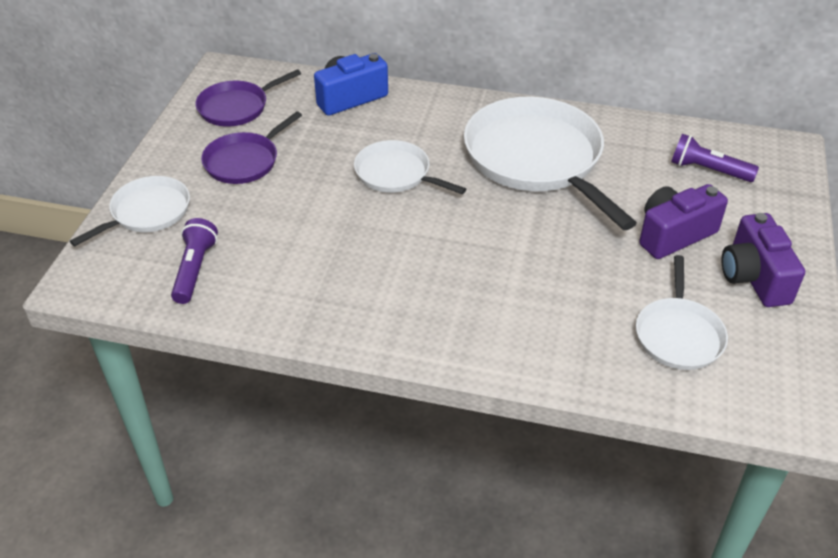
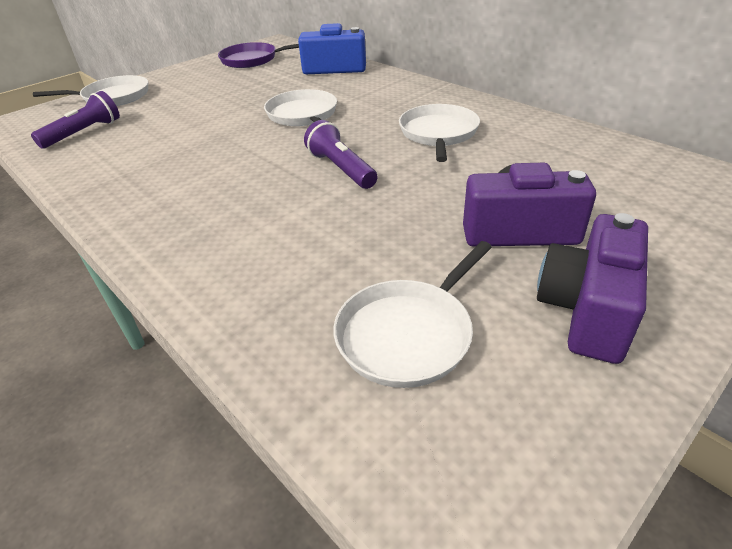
camera: 35 degrees right, 5 degrees down
(244, 161) = (212, 86): purple pan -> none
(536, 159) = (438, 133): white pan -> white pan, size x0.53
(708, 170) = (627, 186): purple flashlight -> purple flashlight (341, 169)

